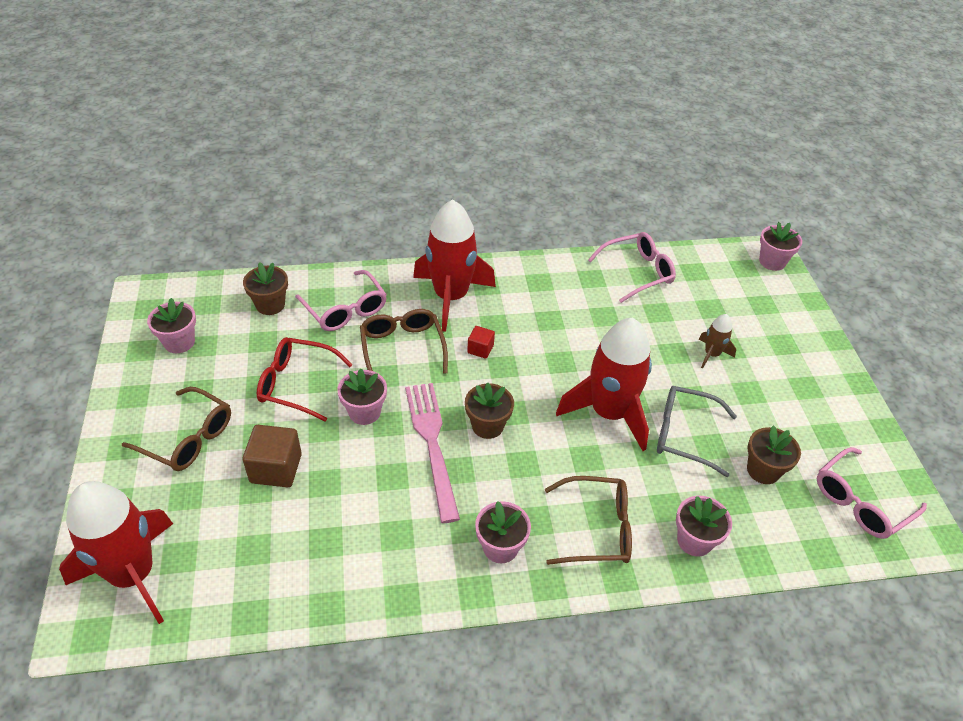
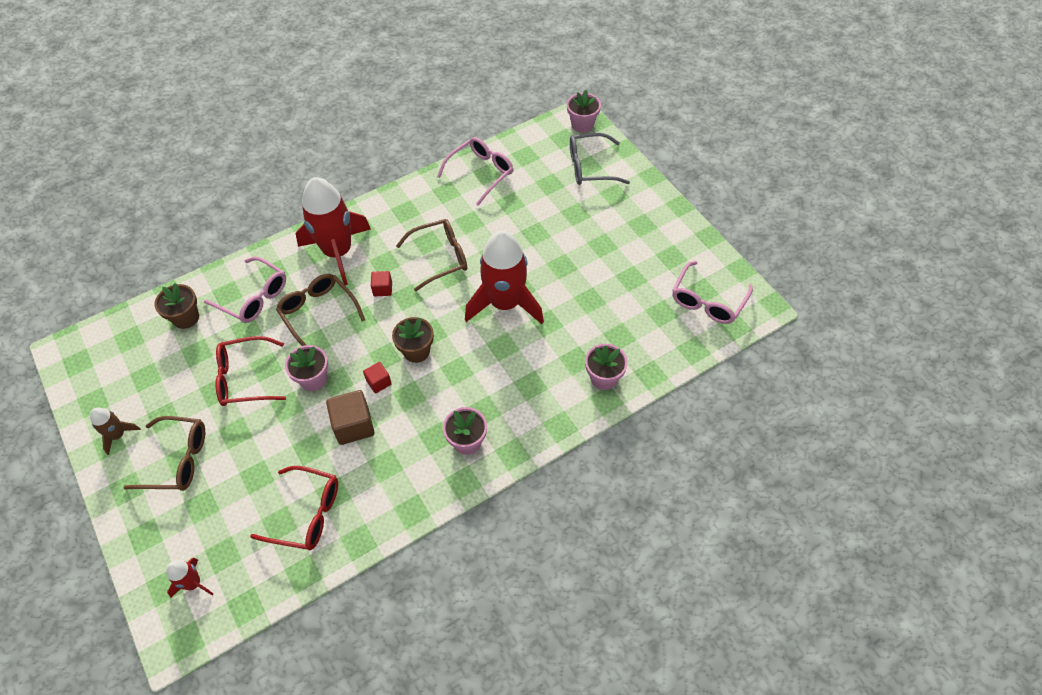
camera: 20 degrees left, 10 degrees up
(133, 575) = (193, 583): red rocket -> red rocket, size x0.45
(179, 342) = (123, 382): pink flower pot -> none
(276, 468) = (264, 454): brown cube -> brown cube (354, 425)
(287, 551) = (307, 514): none -> red glasses
(431, 442) = (379, 382): pink fork -> red cube
(597, 529) = (531, 398): brown glasses -> brown glasses (440, 257)
(684, 434) = (567, 298): grey glasses -> grey glasses (590, 167)
(711, 354) = (564, 224): brown rocket -> brown rocket (118, 435)
(763, 470) = (633, 304): brown flower pot -> none

